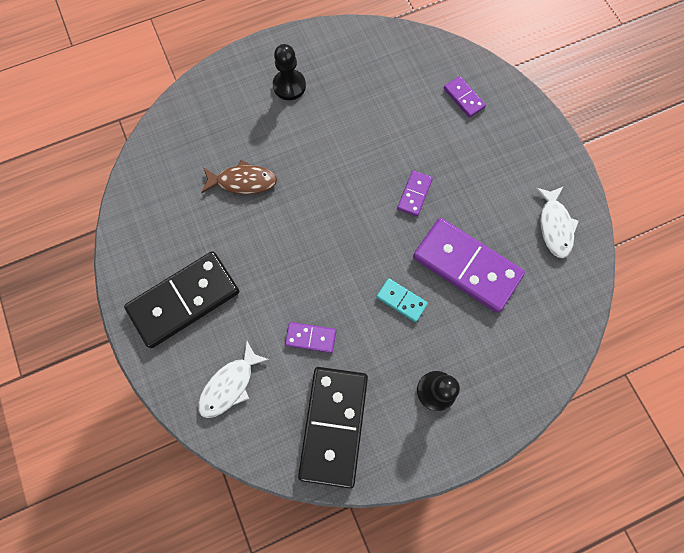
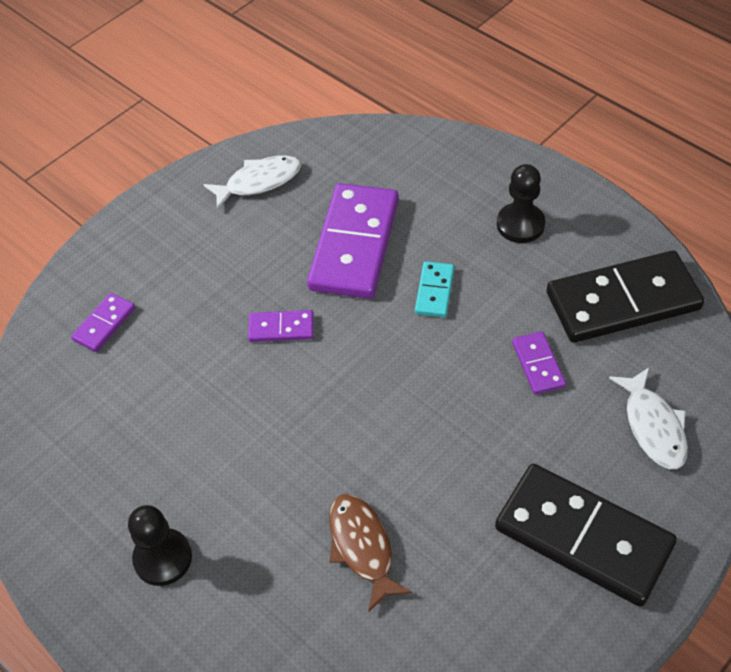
camera: 110 degrees left, 20 degrees down
(230, 385) = (653, 426): white fish -> white fish turned 60 degrees clockwise

